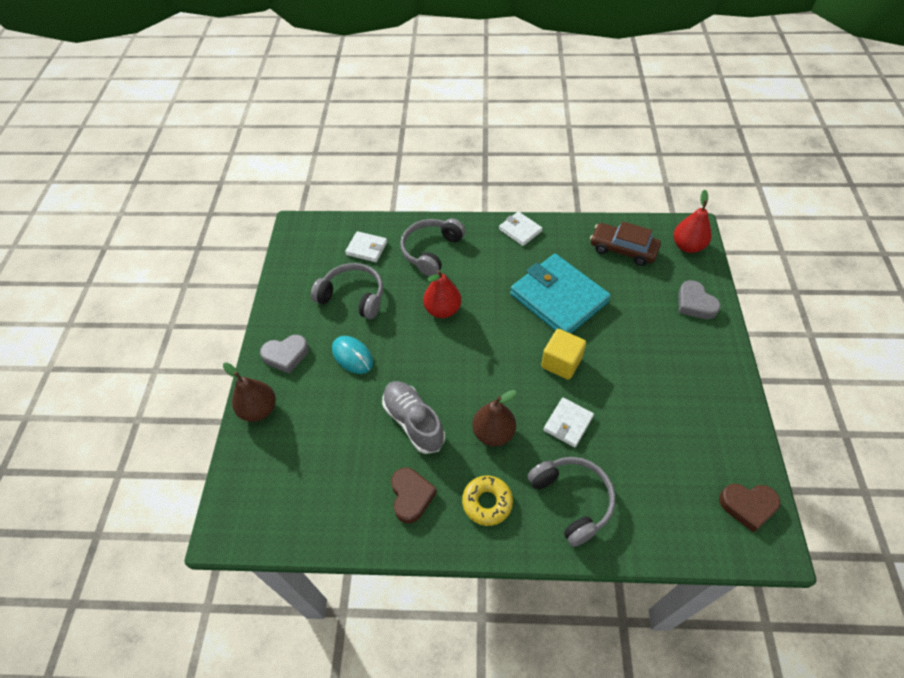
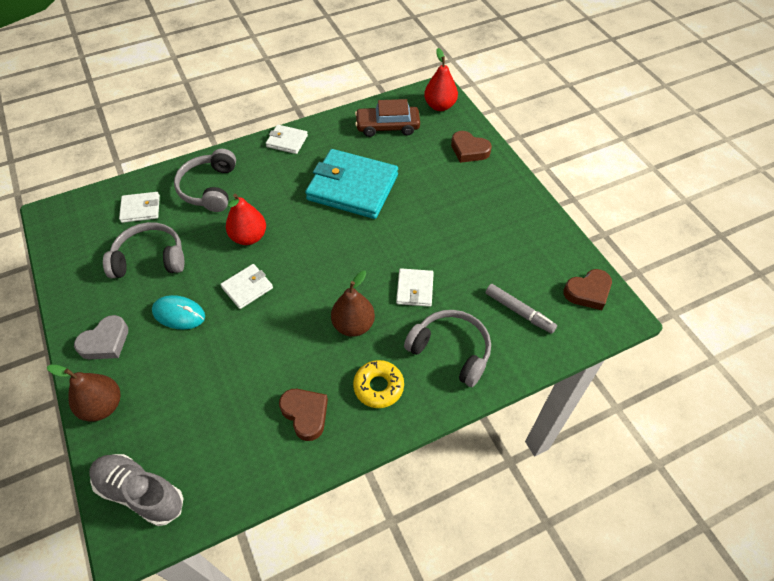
camera: 30 degrees left, 0 degrees up
(413, 422) = (273, 348): grey shoe -> grey shoe (140, 492)
(419, 356) = (247, 288): none -> white wallet
(561, 362) = (383, 241): yellow cube -> none
(661, 493) = (519, 312): none -> grey marker
(695, 303) = (469, 150): grey heart -> brown heart

